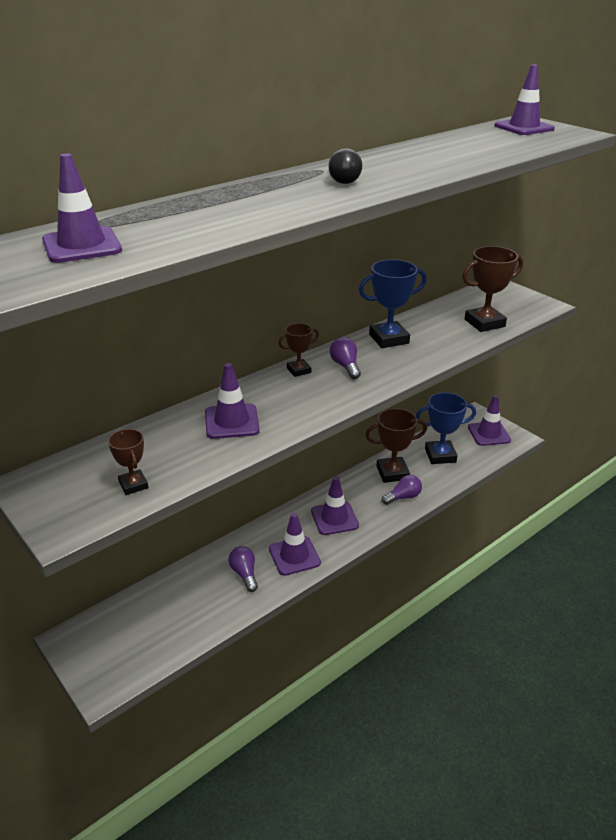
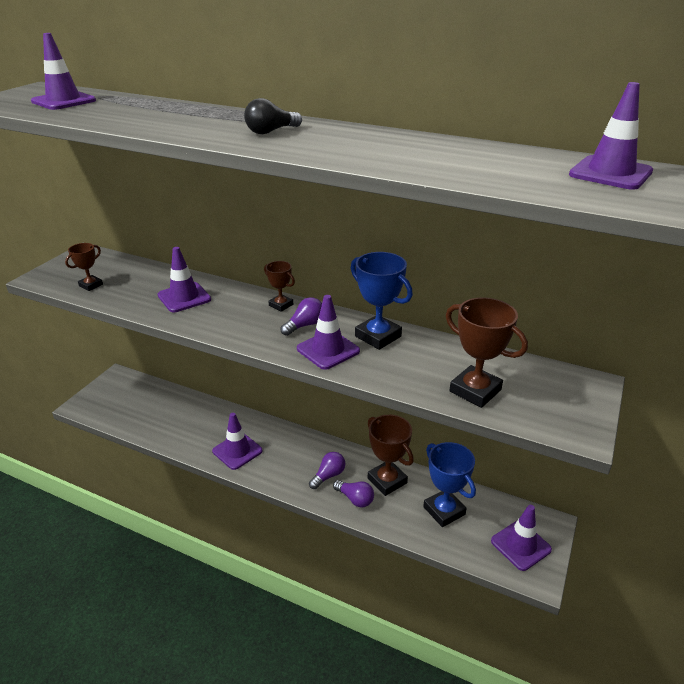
camera: 65 degrees right, 0 degrees up
(244, 574) = (205, 431): purple light bulb -> purple light bulb (328, 476)
(334, 518) = (296, 460): purple traffic cone -> purple traffic cone (328, 350)

